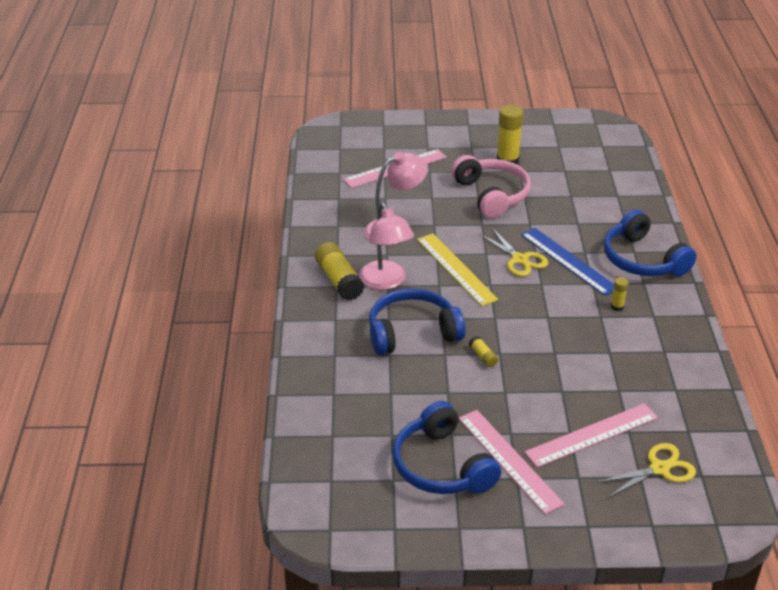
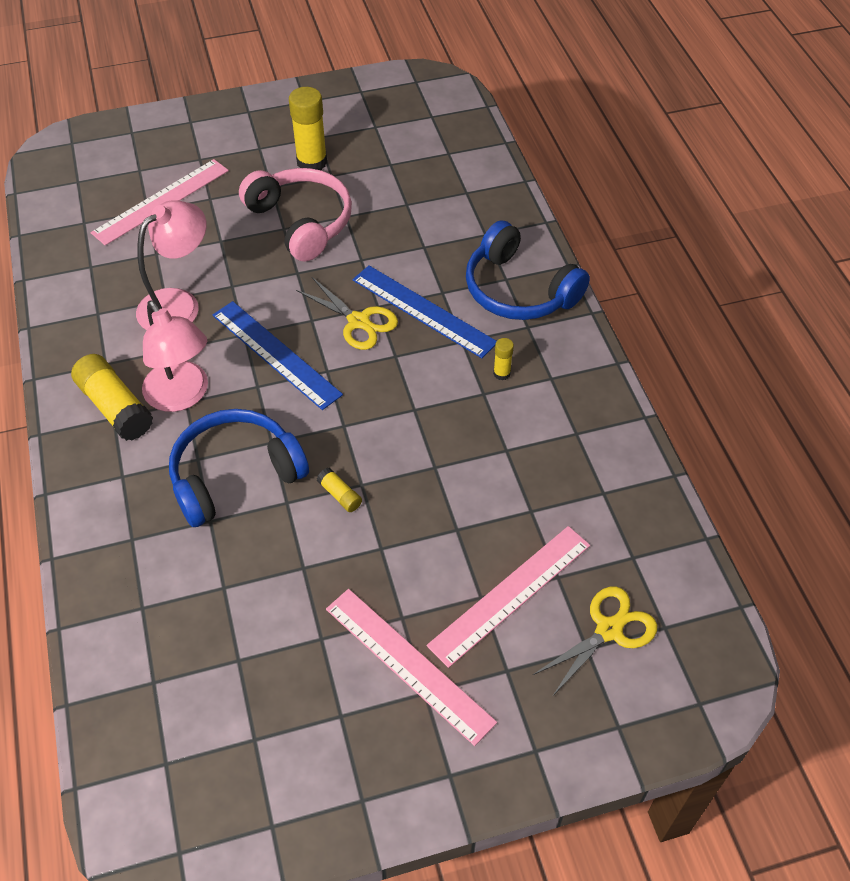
camera: 15 degrees left, 15 degrees up
(442, 466) = (318, 697): blue headphones -> none
(456, 269) = (276, 354): yellow ruler -> blue ruler

